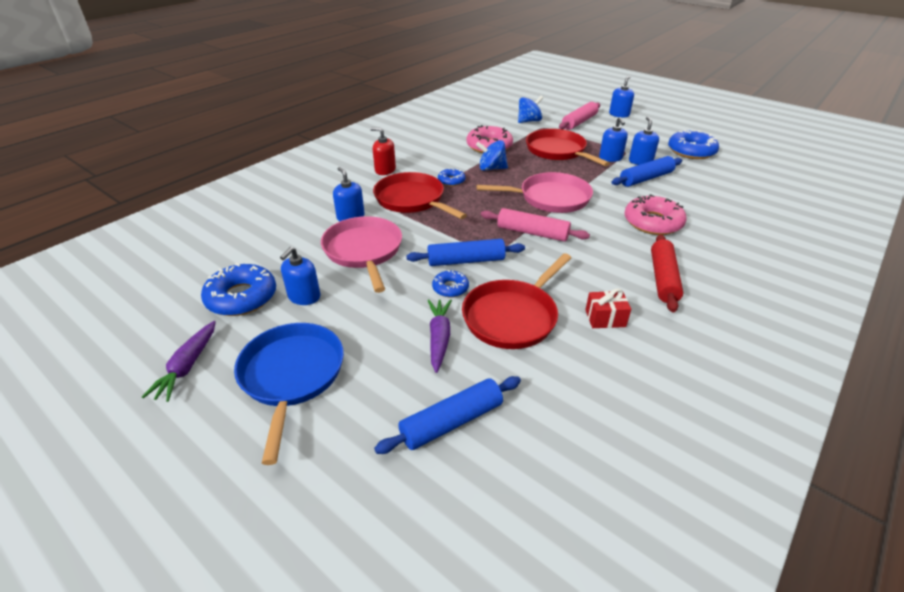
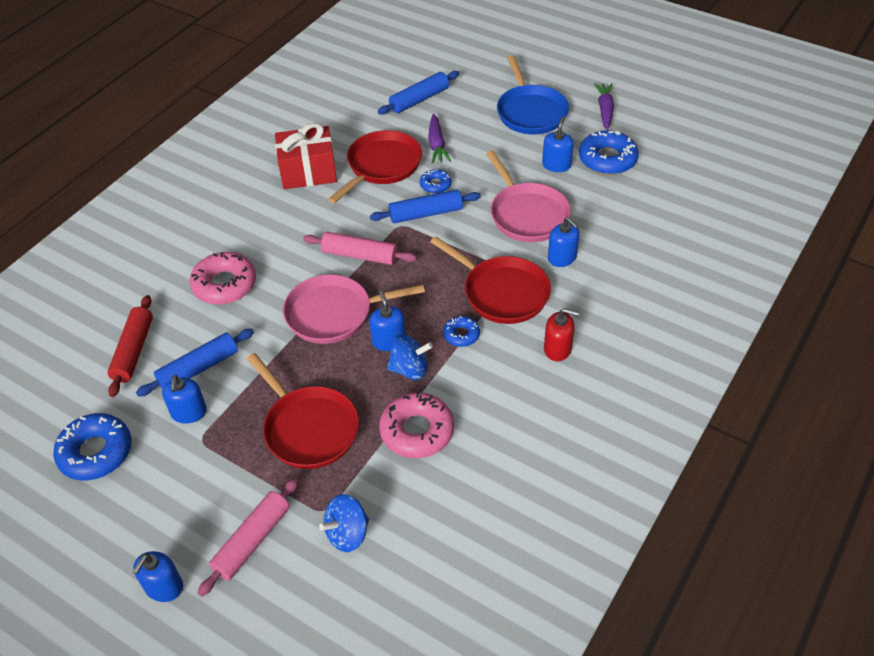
camera: 175 degrees right, 10 degrees up
(605, 318) = (308, 172): red gift -> red gift, size x1.95
(610, 158) = (231, 417): blue soap dispenser -> blue soap dispenser (388, 341)
(663, 278) = (245, 213): red rolling pin -> red rolling pin (134, 351)

